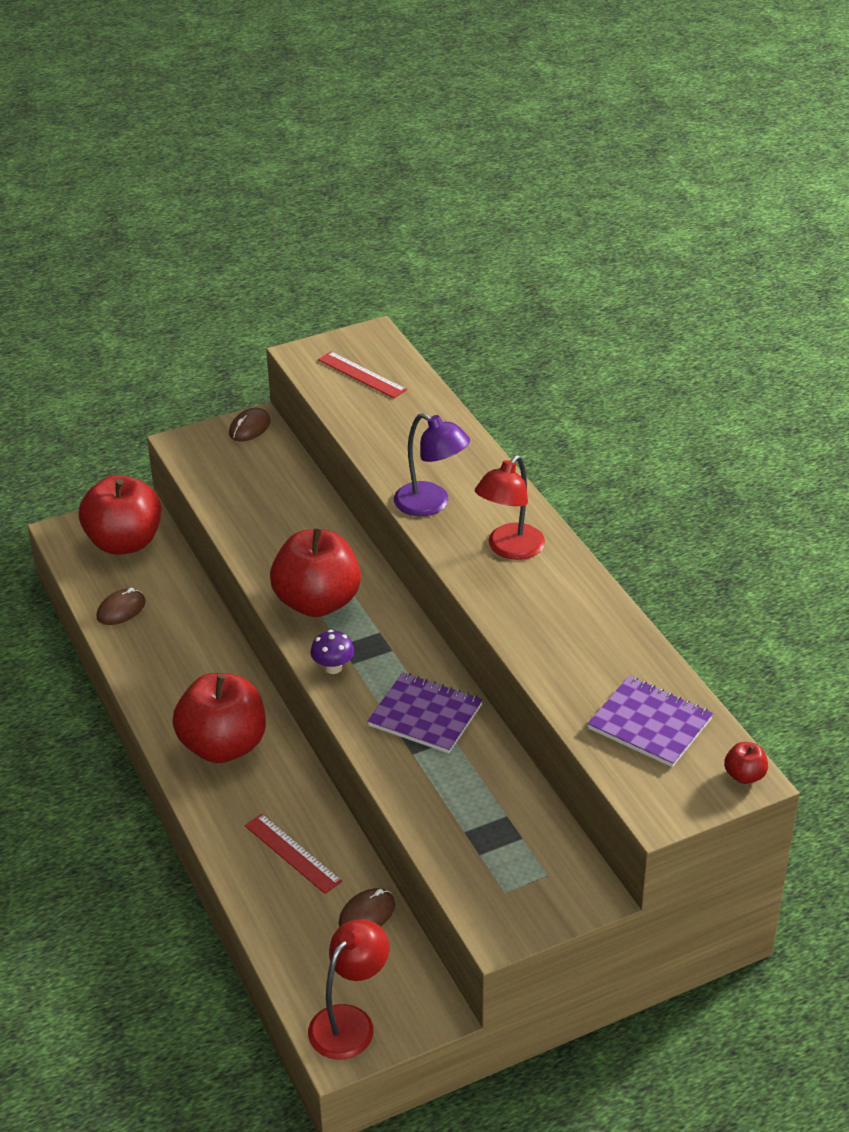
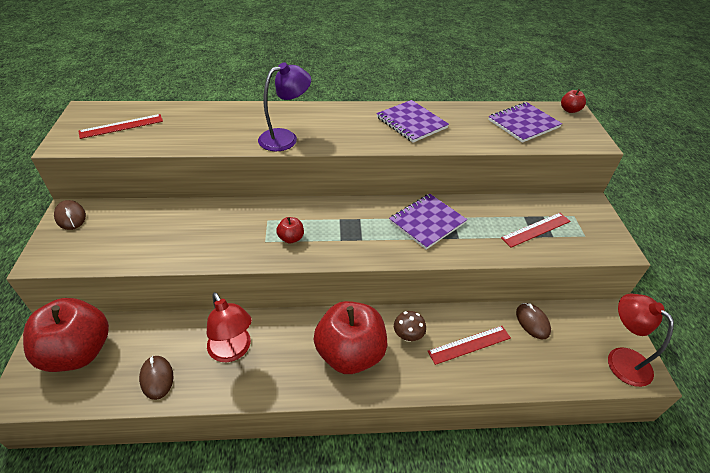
camera: 70 degrees left, 5 degrees up
(276, 790) = (408, 336): none -> brown mushroom
(317, 602) = (291, 238): red apple -> red apple, size x0.41
(333, 667) = (361, 250): purple mushroom -> none
(483, 832) = (536, 229): none -> red ruler
(509, 549) = (351, 123): red lamp -> red lamp (233, 351)
(557, 604) = (411, 123): none -> purple notebook

